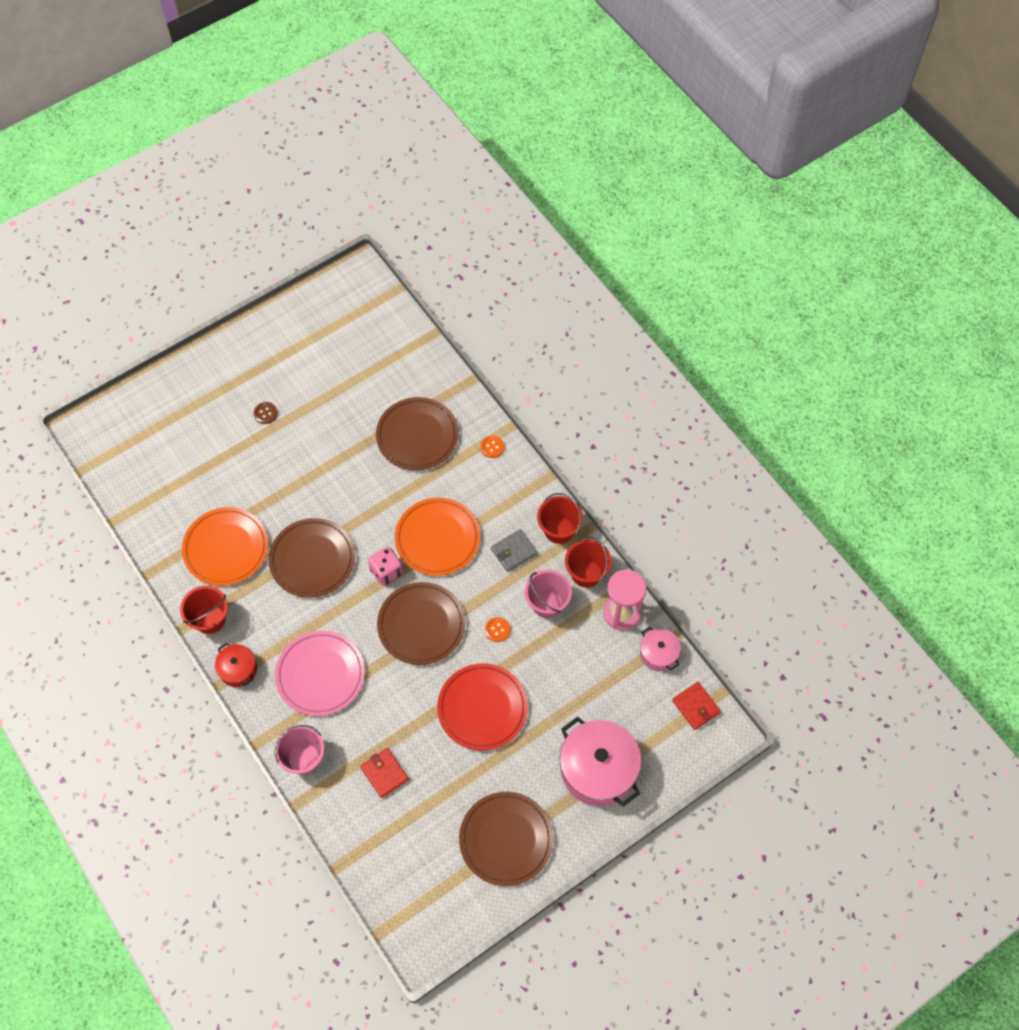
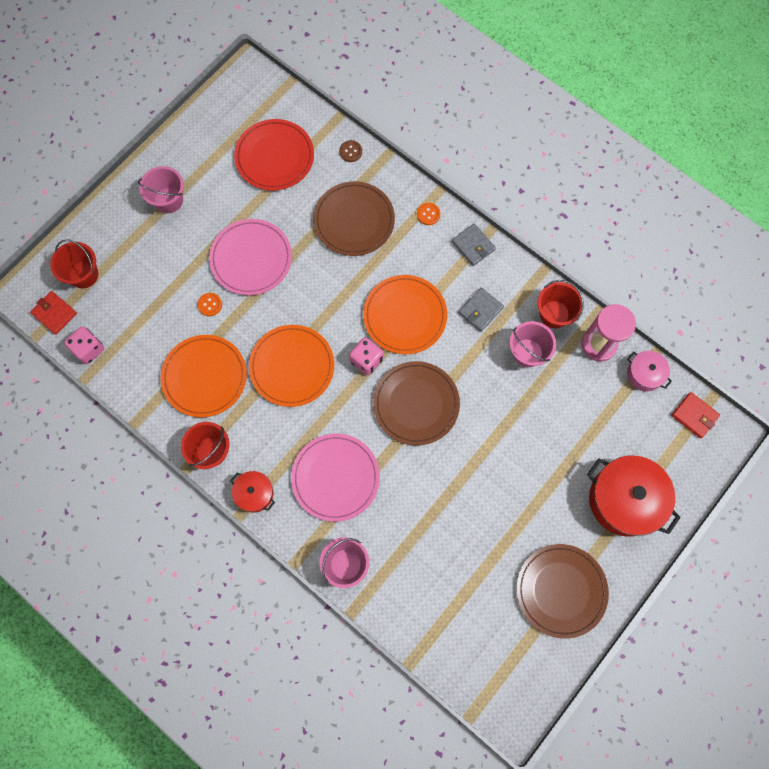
camera: 15 degrees left, 10 degrees up
(125, 495) = (89, 349): none -> pink dice
(245, 374) = (168, 200): none -> pink bucket
(265, 413) = (201, 234): brown button -> brown button (350, 152)
(306, 448) = (251, 258): none -> pink plate
(312, 559) = (292, 366): brown plate -> orange plate
(384, 773) = (427, 558): red wallet -> red wallet (54, 313)
(482, 708) = (499, 469): red plate -> red plate (274, 157)
(497, 630) = (489, 390): orange button -> orange button (210, 305)
(527, 488) = (473, 246): none -> grey wallet
(559, 530) = (516, 279): red bucket -> red bucket (83, 274)
(598, 769) = (624, 500): pink pot -> red pot

